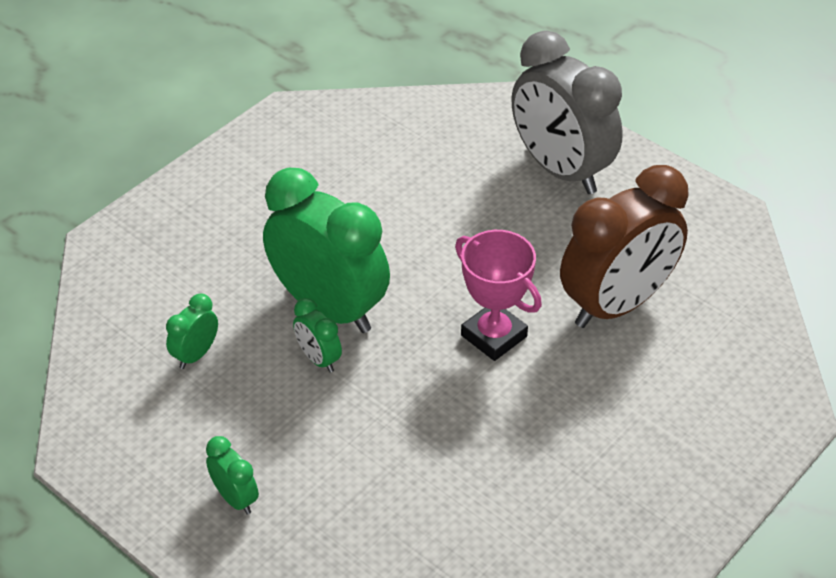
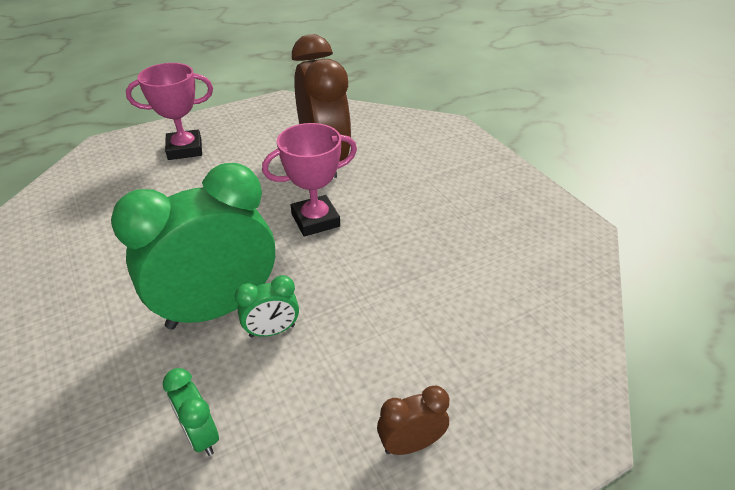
camera: 70 degrees left, 5 degrees down
(235, 498) = (411, 444): green clock -> brown clock
(560, 170) = (185, 149): grey clock -> pink trophy

